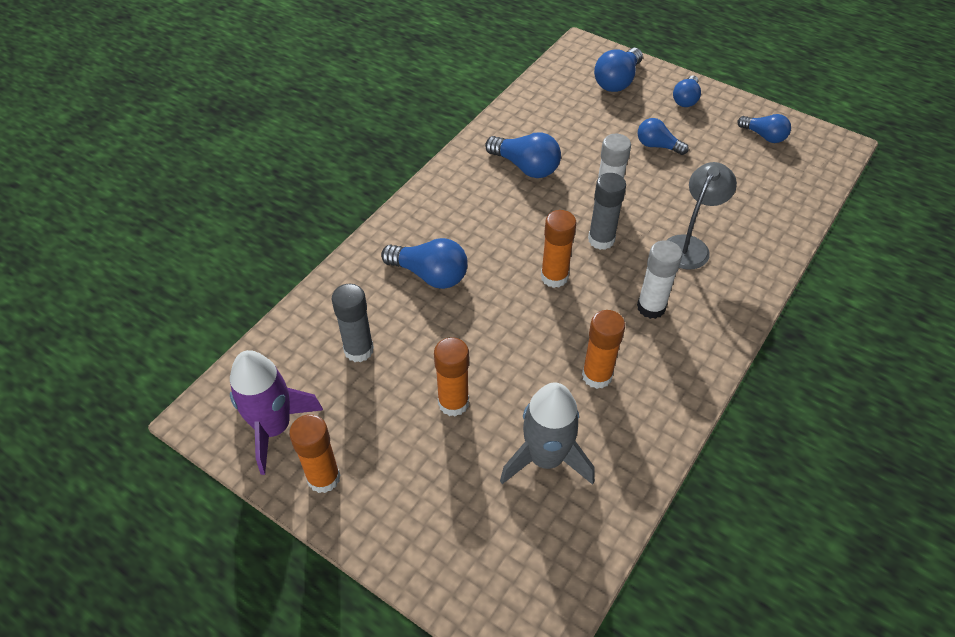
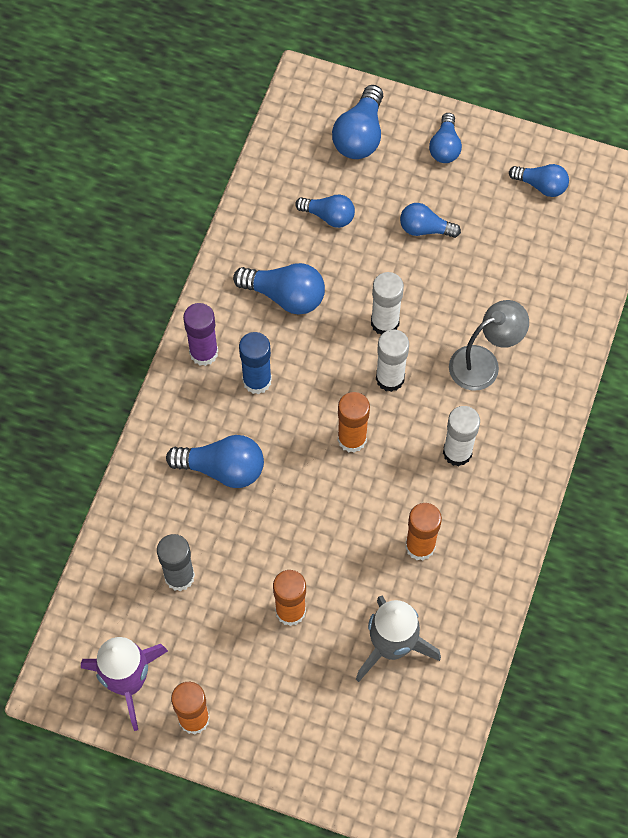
camera: 15 degrees left, 15 degrees up
(444, 191) = (203, 352): none -> purple glue stick
(482, 219) = (257, 381): none -> blue glue stick
(578, 124) = (328, 216): none -> blue light bulb
(601, 240) = (390, 378): grey glue stick -> white glue stick
(690, 245) = (483, 363): grey lamp -> grey lamp turned 45 degrees clockwise

